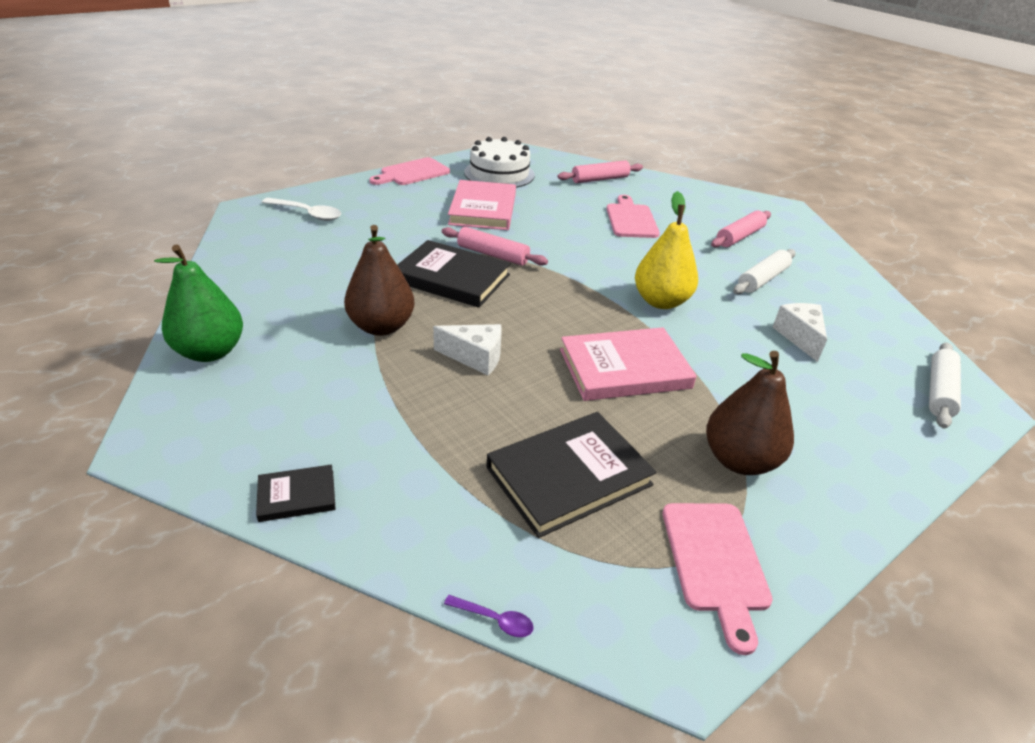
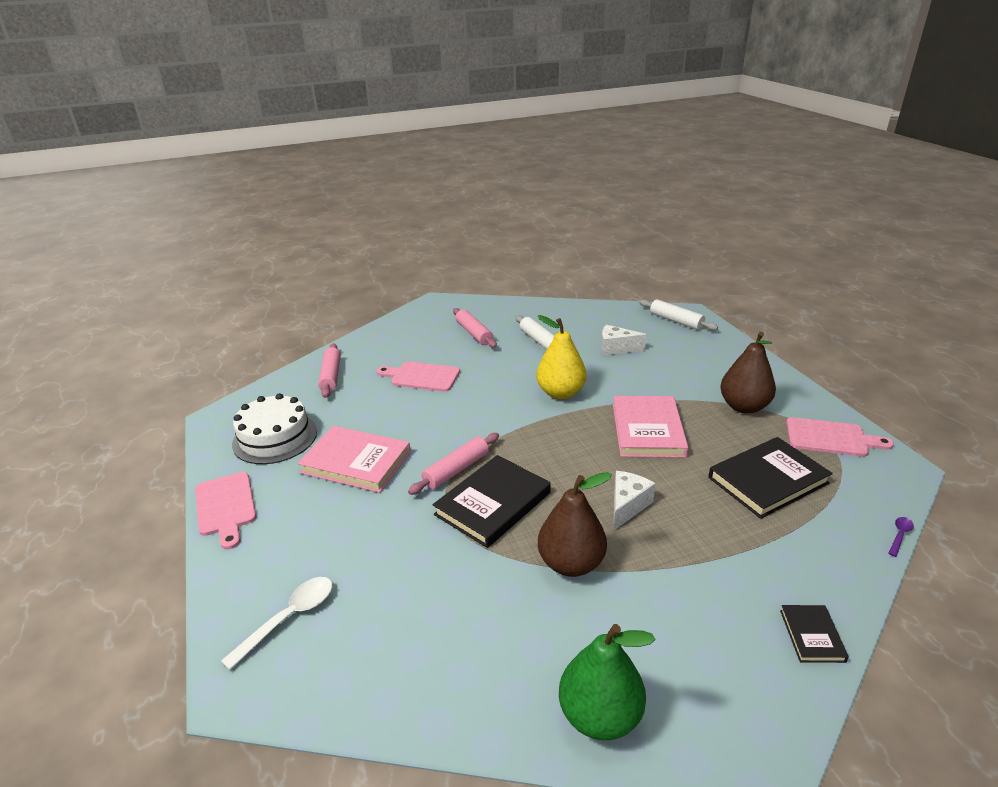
camera: 70 degrees left, 5 degrees down
(569, 476) = (767, 480): black book -> black book turned 75 degrees clockwise

